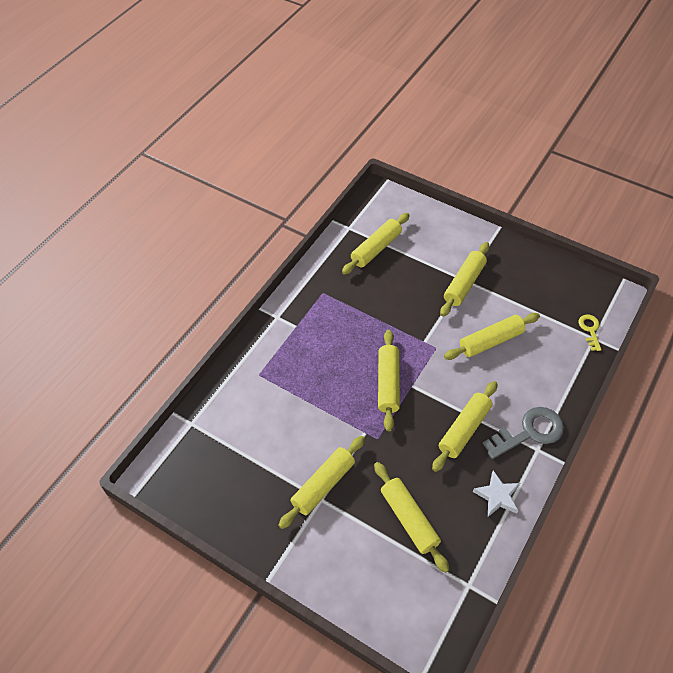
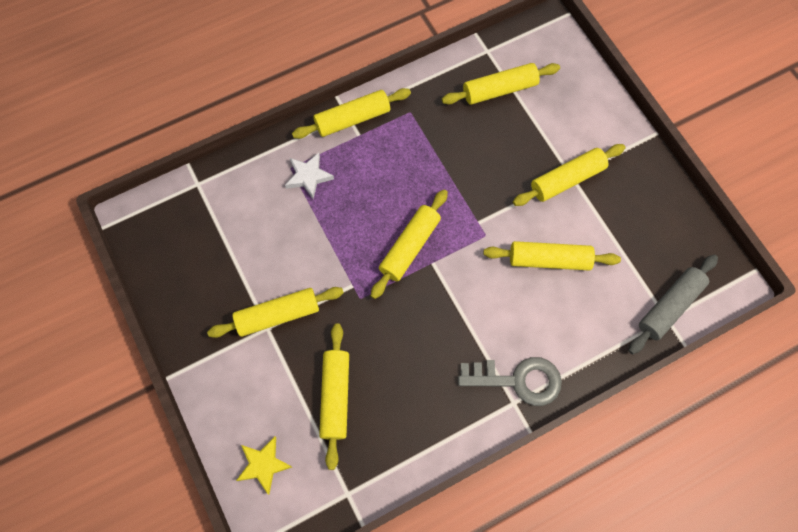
camera: 30 degrees right, 15 degrees up
(390, 603) = (263, 464): none -> yellow star
(464, 429) = (452, 338): yellow rolling pin -> yellow rolling pin (352, 119)
(497, 496) = (437, 425): white star -> white star (308, 177)
(590, 330) = (669, 307): yellow key -> grey rolling pin

